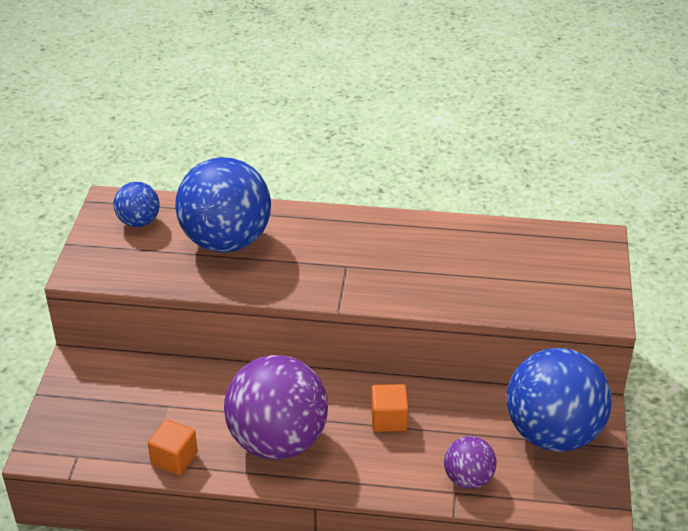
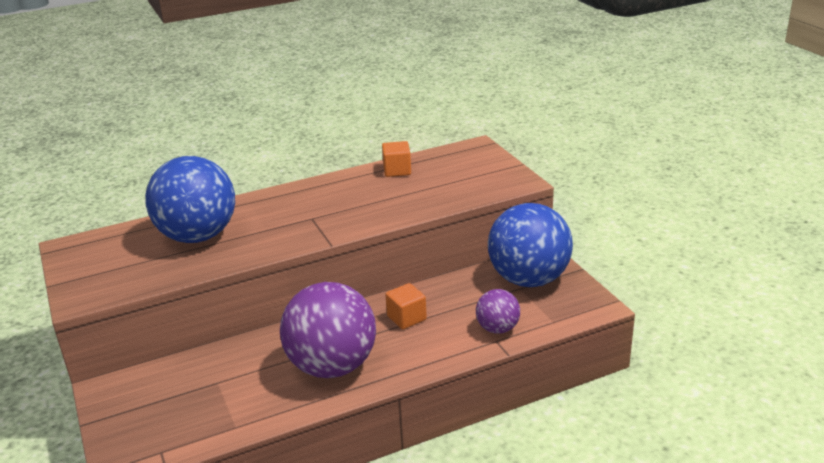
camera: 30 degrees left, 10 degrees down
(139, 222) = (107, 250): blue ball -> none
(174, 458) = (254, 415): orange cube -> orange cube (397, 170)

